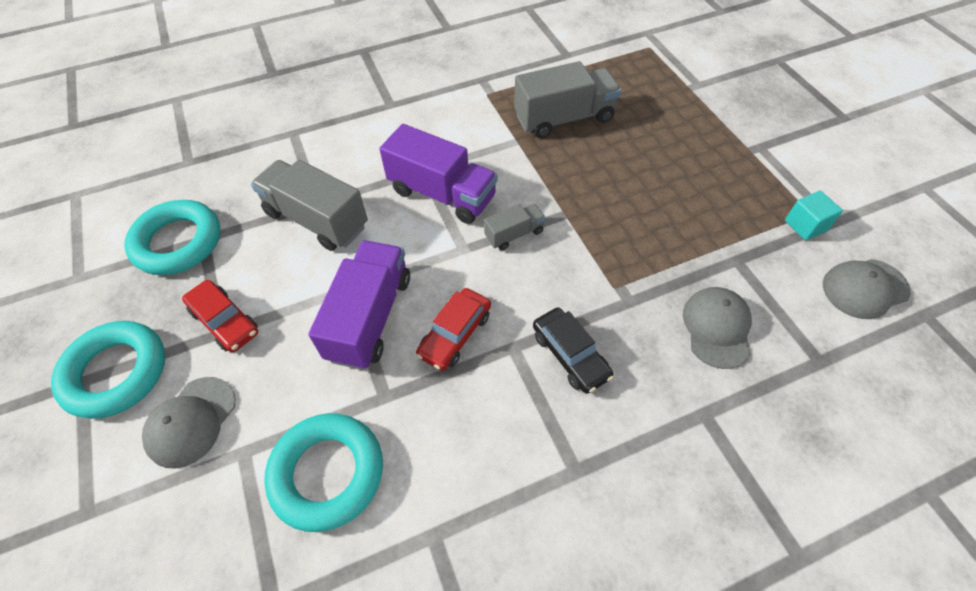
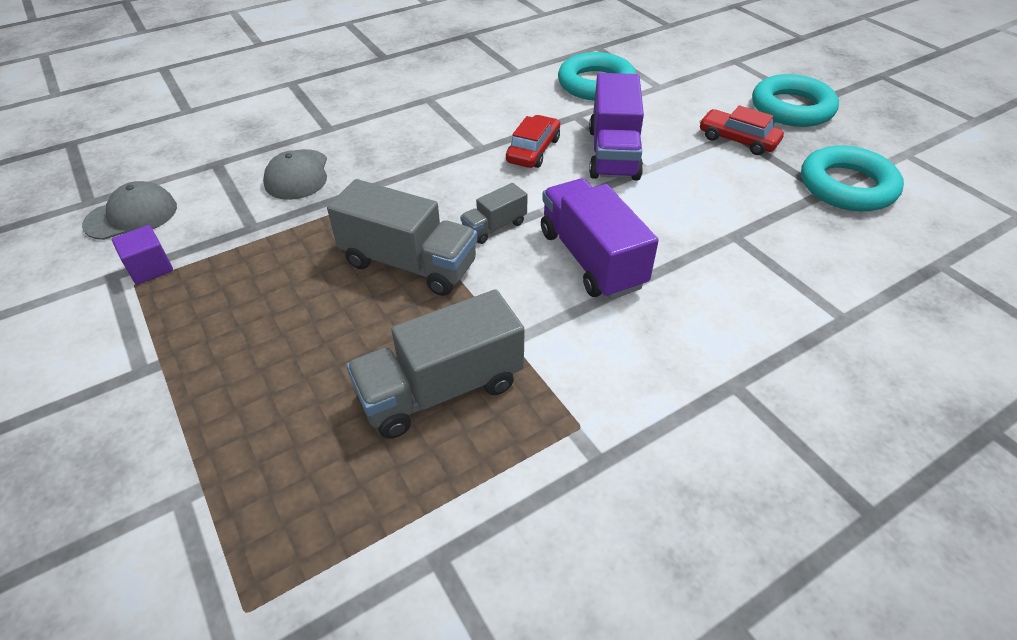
camera: 170 degrees right, 10 degrees down
(191, 421) = (708, 94): grey cap -> none
(317, 220) = (721, 219): grey truck -> grey truck (409, 264)
(442, 194) = (591, 259): purple truck -> purple truck turned 45 degrees clockwise
(570, 355) = (432, 148): black car -> none
(805, 225) = (150, 268): turquoise cube -> purple cube

